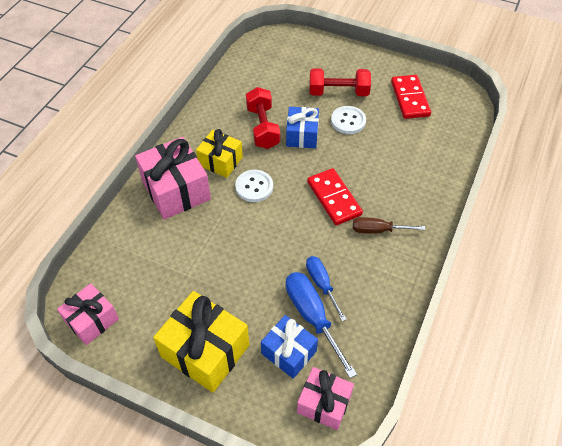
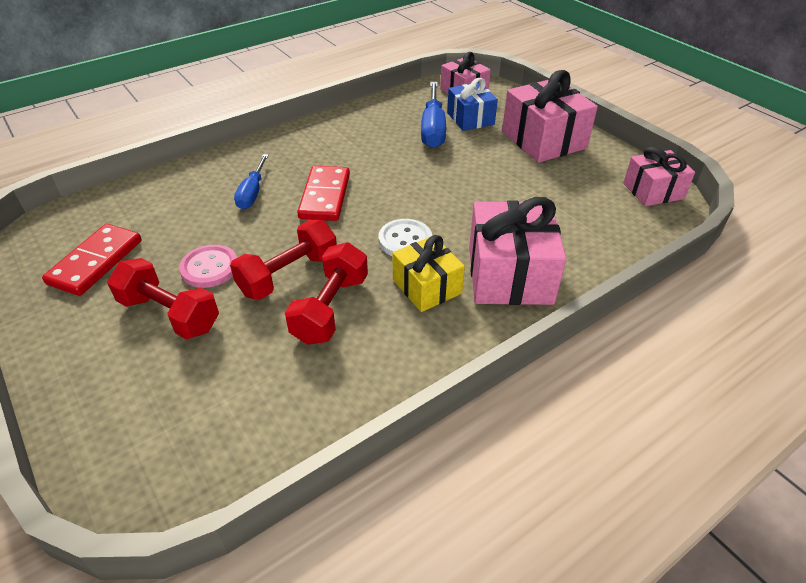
camera: 150 degrees left, 10 degrees down
(205, 351) = (543, 140): yellow gift -> pink gift
(302, 135) = (288, 275): blue gift -> red dumbbell
(322, 285) = (406, 143): blue screwdriver -> blue screwdriver (252, 193)
(348, 121) = (209, 268): white button -> pink button
(378, 230) = (311, 158): brown screwdriver -> none

